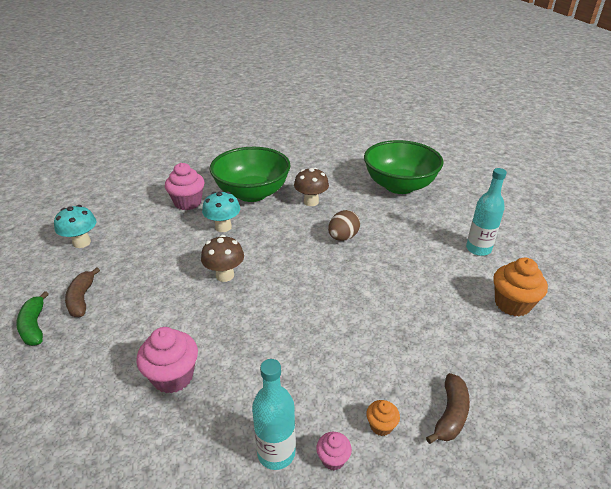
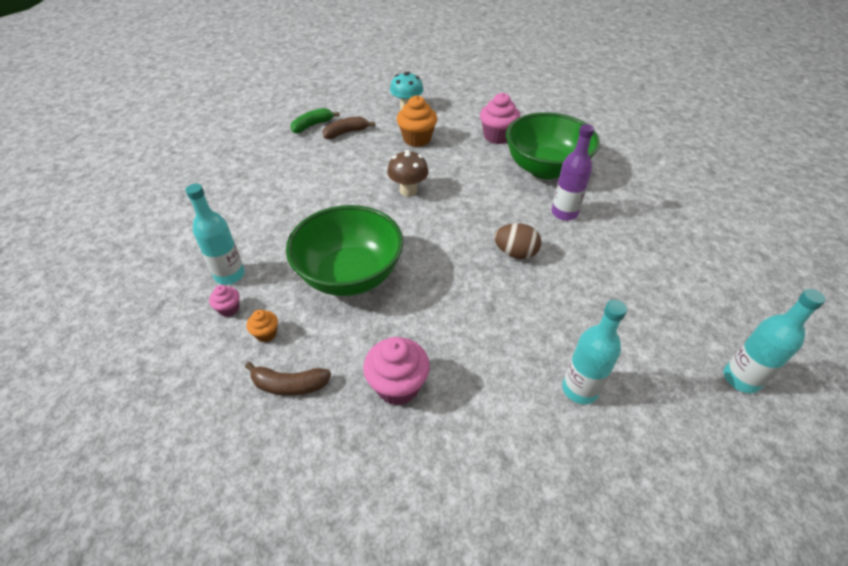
camera: 70 degrees right, 10 degrees up
(173, 376) = (286, 201): pink cupcake -> pink cupcake (398, 386)
(223, 227) = (475, 168): turquoise mushroom -> none
(311, 202) = (564, 213): brown mushroom -> purple bottle
(399, 186) = (669, 282): green bowl -> green bowl (350, 275)
(479, 191) = (741, 379): none -> turquoise bottle
(512, 304) = (481, 436): orange cupcake -> orange cupcake (417, 139)

